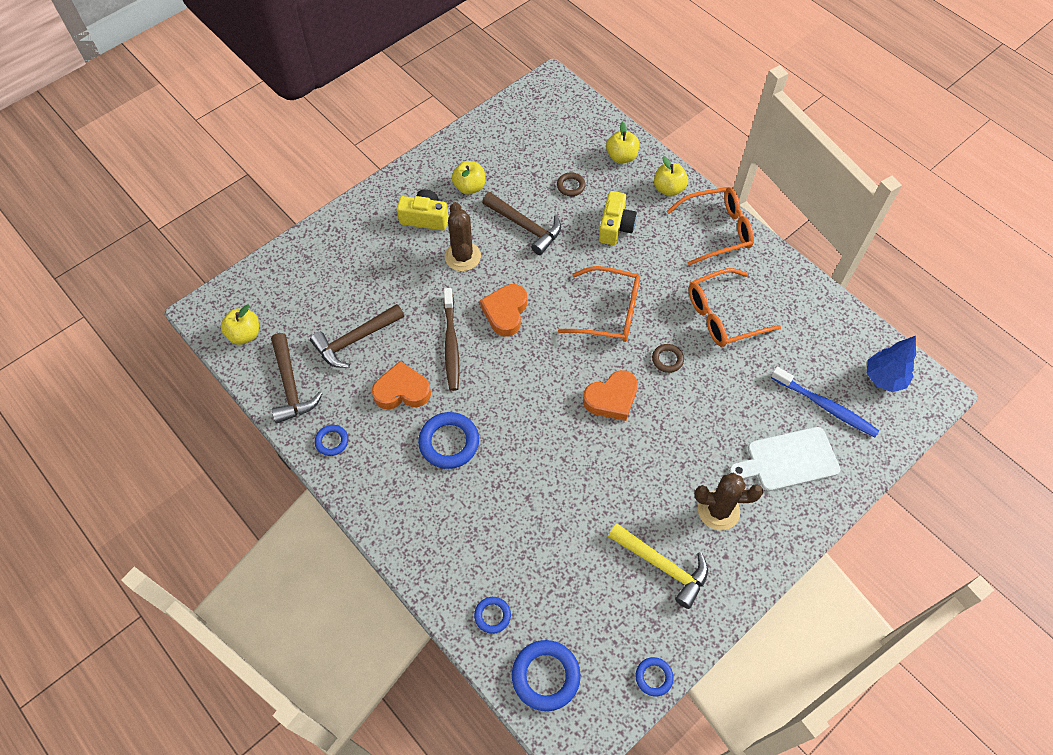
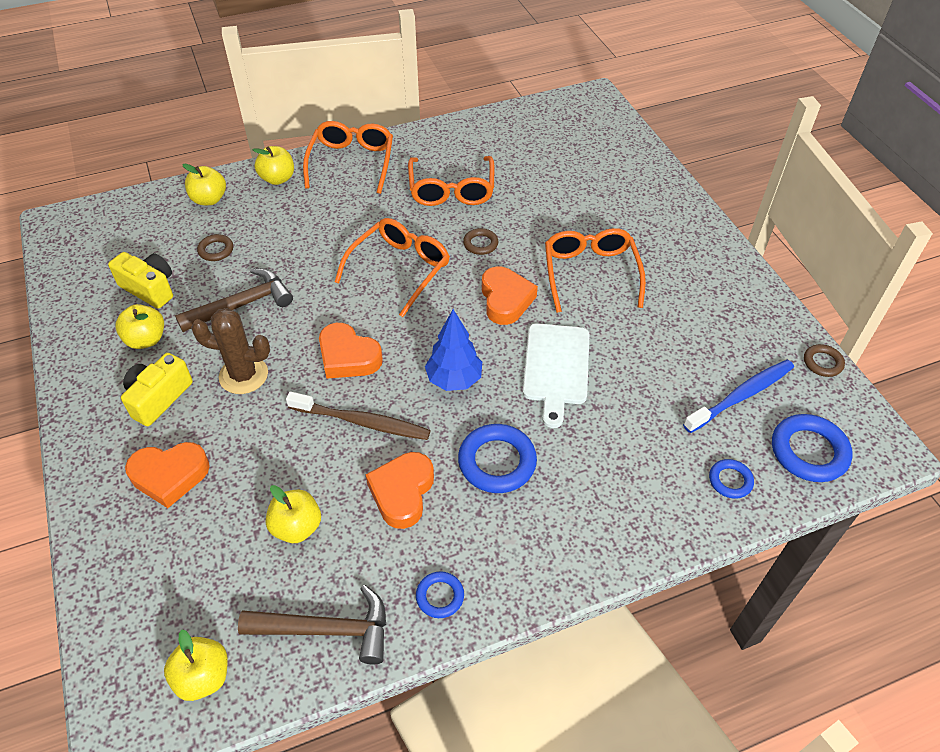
camera: 70 degrees left, 10 degrees down
(355, 340) = (297, 527): brown hammer -> yellow apple
(368, 254) = (170, 476): none -> orange heart
(615, 227) = (296, 232): yellow camera -> yellow camera (149, 288)
(653, 677) = (822, 363): blue ring -> brown ring
(662, 566) = (707, 319): yellow hammer -> none
(674, 455) = (590, 273): none -> orange glasses
(718, 510) = (661, 261): brown cactus -> none
(788, 460) = (625, 199): white cutting board -> white cutting board (556, 368)
(825, 406) = (580, 159): blue toothbrush -> blue toothbrush (741, 396)
(884, 378) = (568, 118): blue tree -> blue tree (454, 380)

